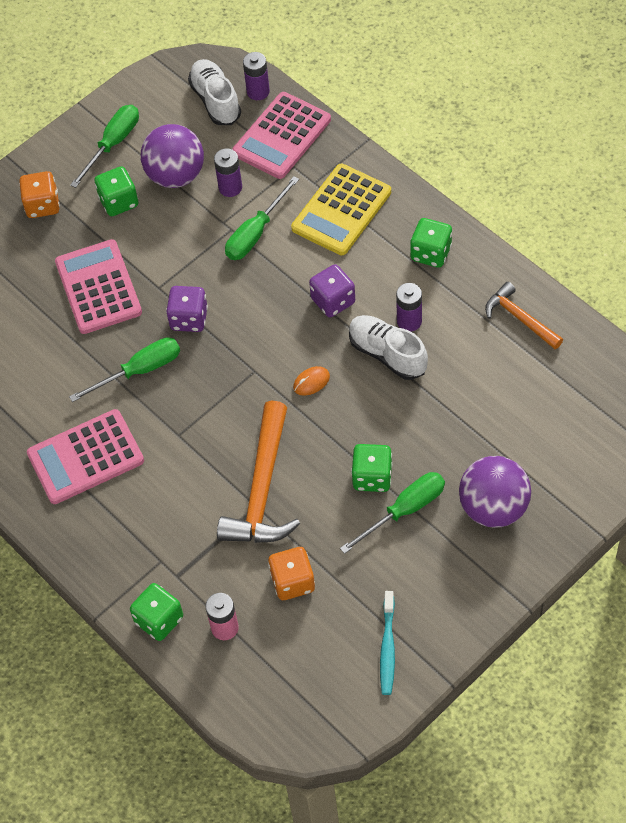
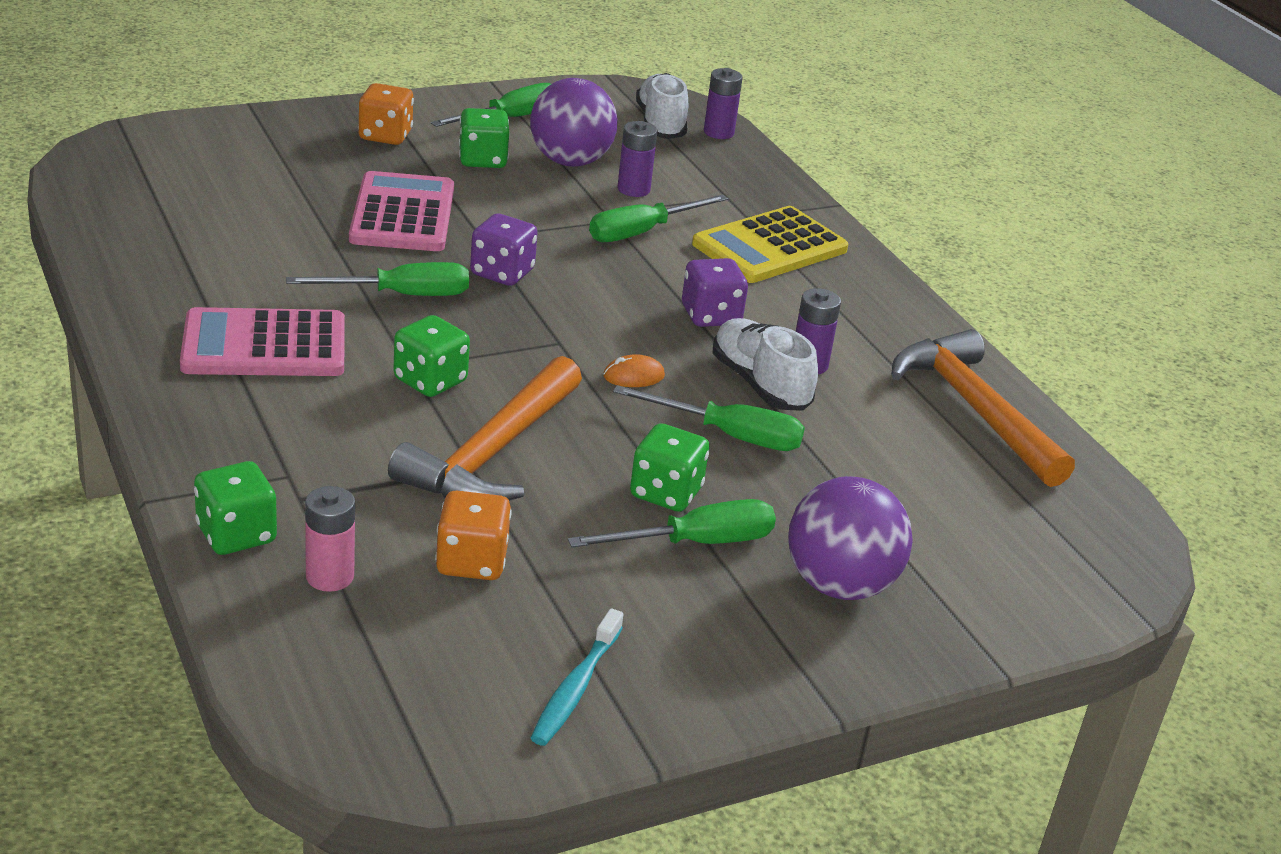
camera: 10 degrees right, 25 degrees down
(282, 136) = (727, 171): pink calculator -> none
(388, 410) = (729, 435): none -> green screwdriver
(431, 253) = (873, 316): green dice -> green dice (430, 381)
(520, 318) = (975, 410): orange hammer -> orange hammer, size x1.71

